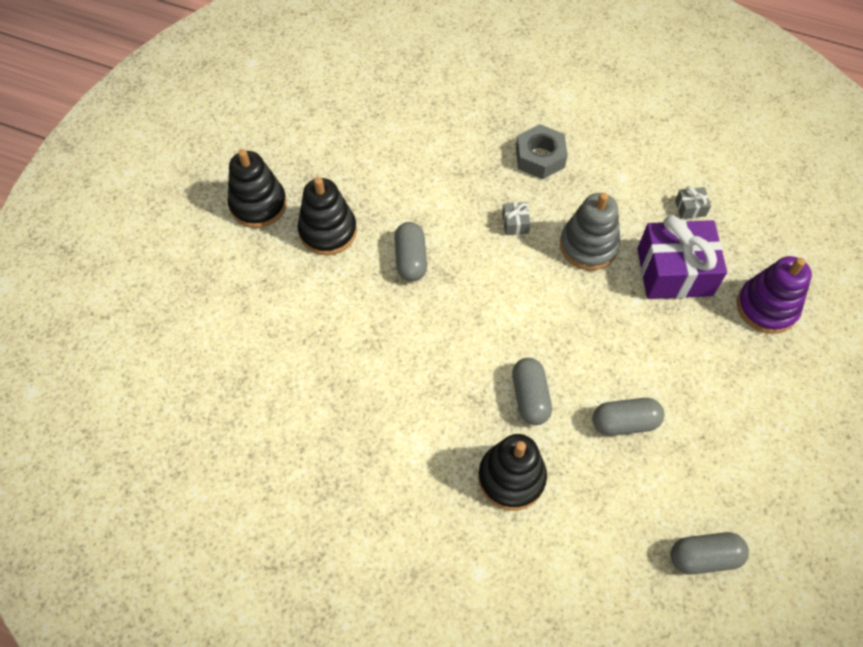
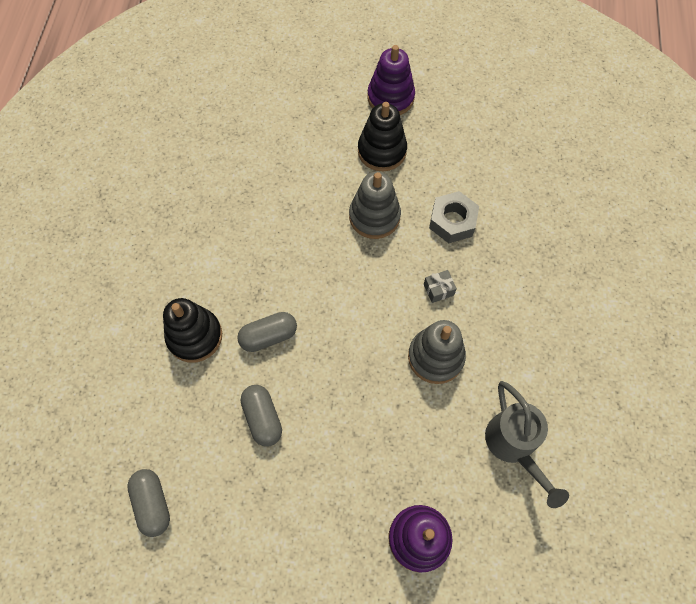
camera: 75 degrees right, 5 degrees up
(258, 205) = (390, 98): black stacking toy -> purple stacking toy
(410, 259) = (374, 217): grey capsule -> grey stacking toy
(540, 157) = (521, 296): grey nut -> grey nut (452, 221)
(674, 272) = (432, 441): purple gift -> none
(690, 208) = (513, 447): grey gift -> grey watering can

